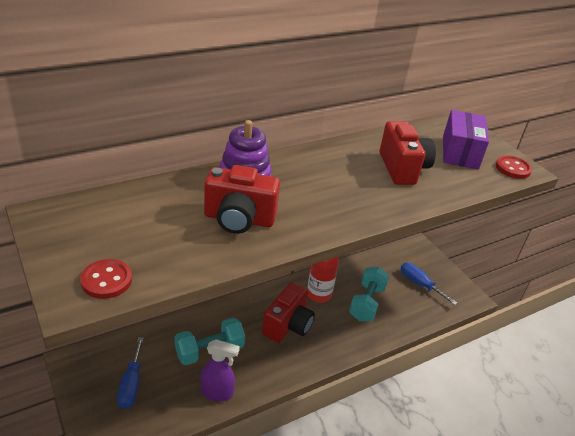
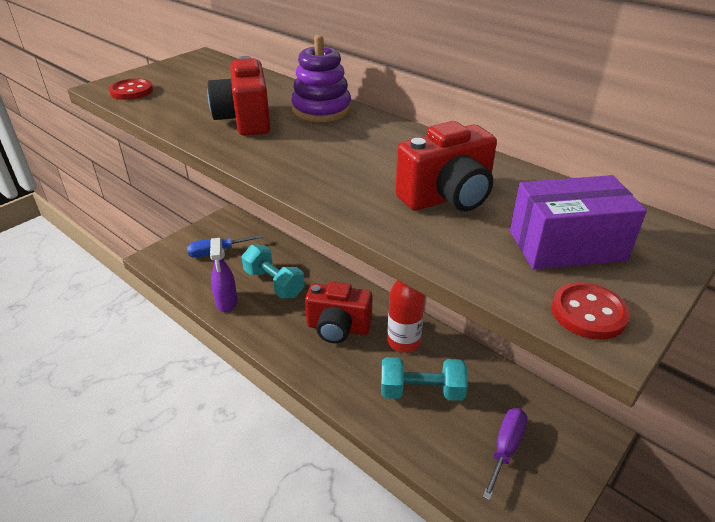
camera: 75 degrees right, 0 degrees up
(419, 284) = (505, 448): blue screwdriver -> purple screwdriver

